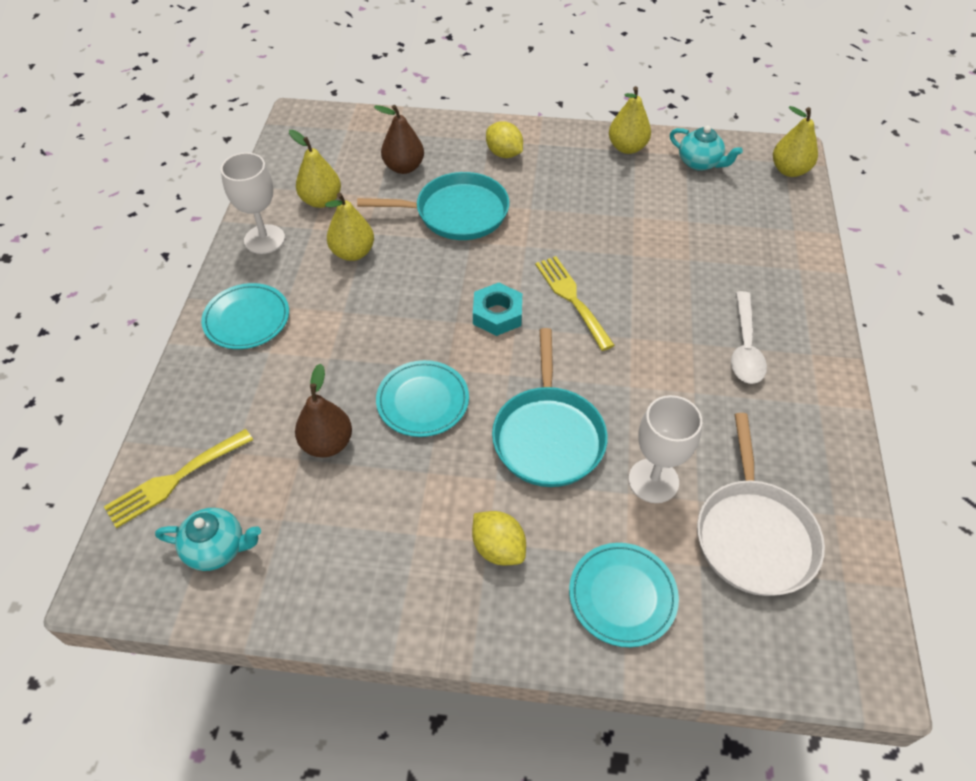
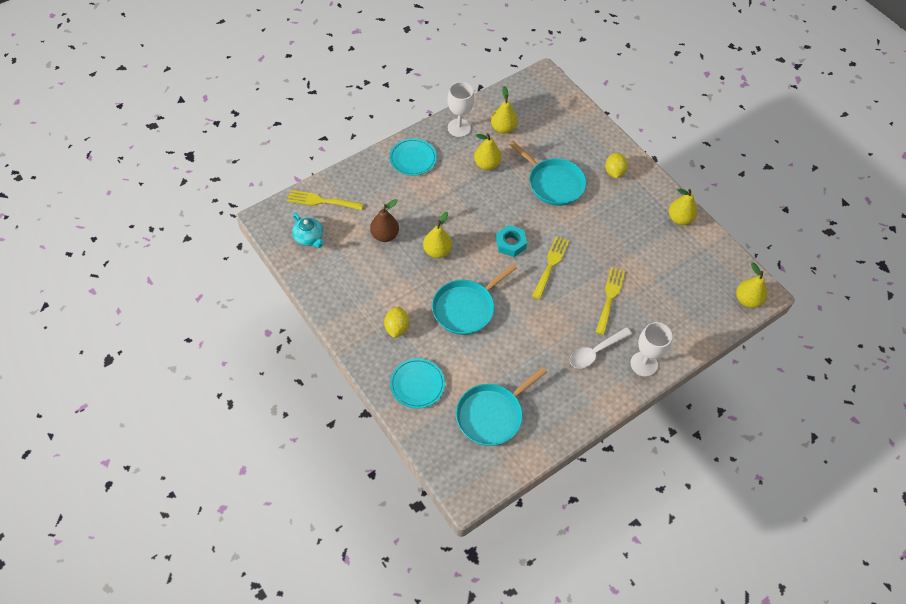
camera: 45 degrees right, 5 degrees up
(404, 167) = (559, 141): brown pear -> none
(423, 401) = (437, 251): turquoise plate -> yellow pear
(653, 481) = (482, 361): white goblet -> white goblet (644, 364)
(676, 278) = (609, 298): none -> yellow fork
(700, 163) = (705, 257): turquoise teapot -> none
(754, 535) = (492, 415): white pan -> turquoise pan

